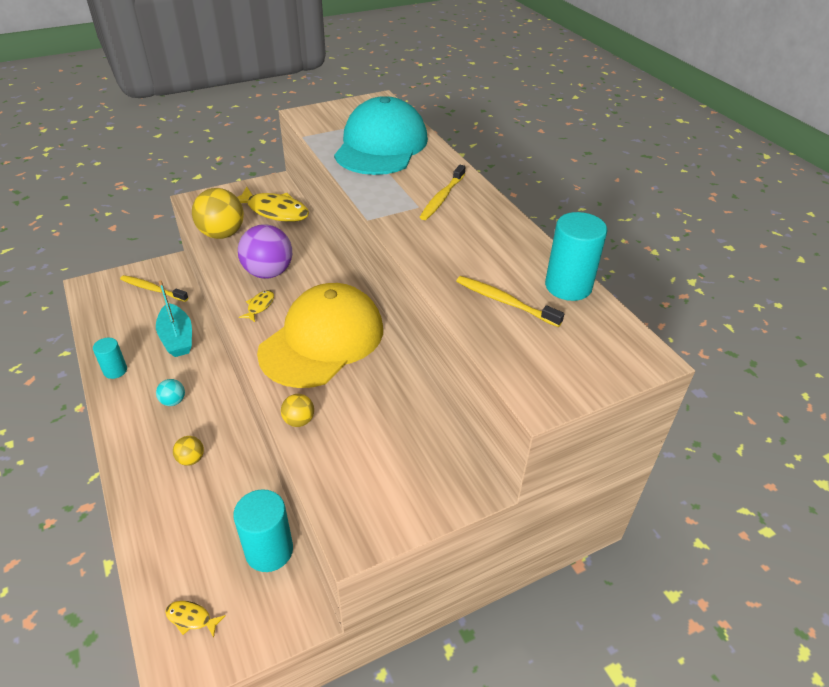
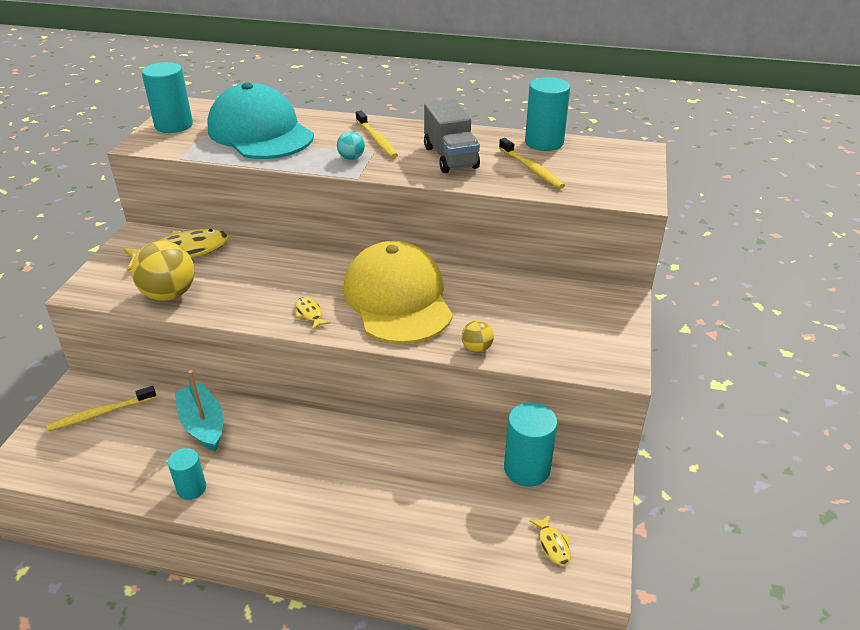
camera: 50 degrees left, 5 degrees down
(173, 401) = (289, 461): turquoise ball -> turquoise ball (351, 158)
(177, 338) = (203, 425): turquoise boat -> turquoise boat turned 135 degrees counterclockwise
(191, 459) = (378, 477): yellow ball -> none
(191, 618) = (553, 545): yellow fish -> yellow fish turned 75 degrees counterclockwise
(268, 272) = (269, 291): purple ball -> none
(345, 111) = (174, 125): none -> turquoise cylinder
(463, 247) = (450, 157): none -> grey truck
(504, 301) = (531, 169): yellow toothbrush -> yellow toothbrush turned 105 degrees counterclockwise

